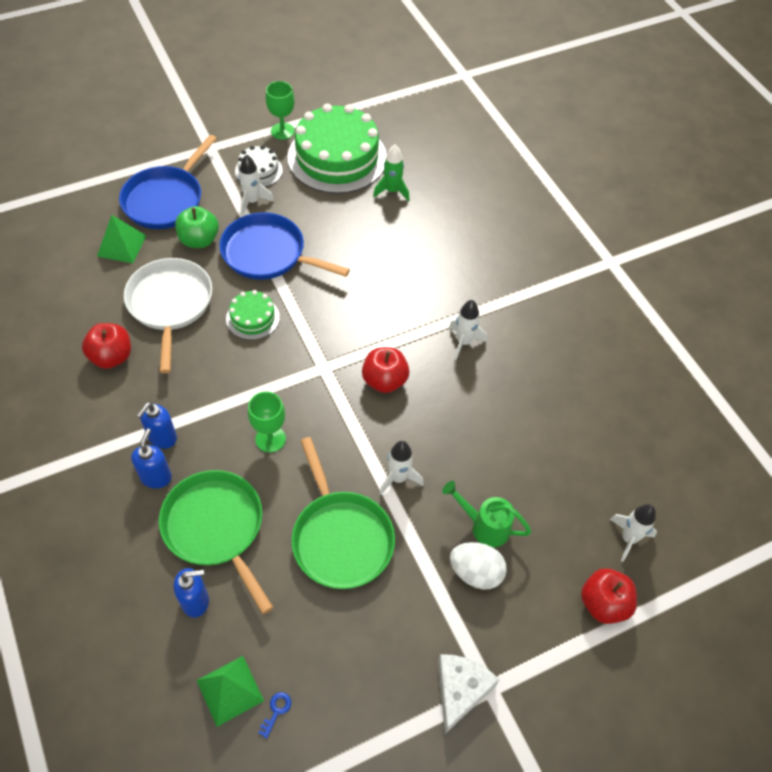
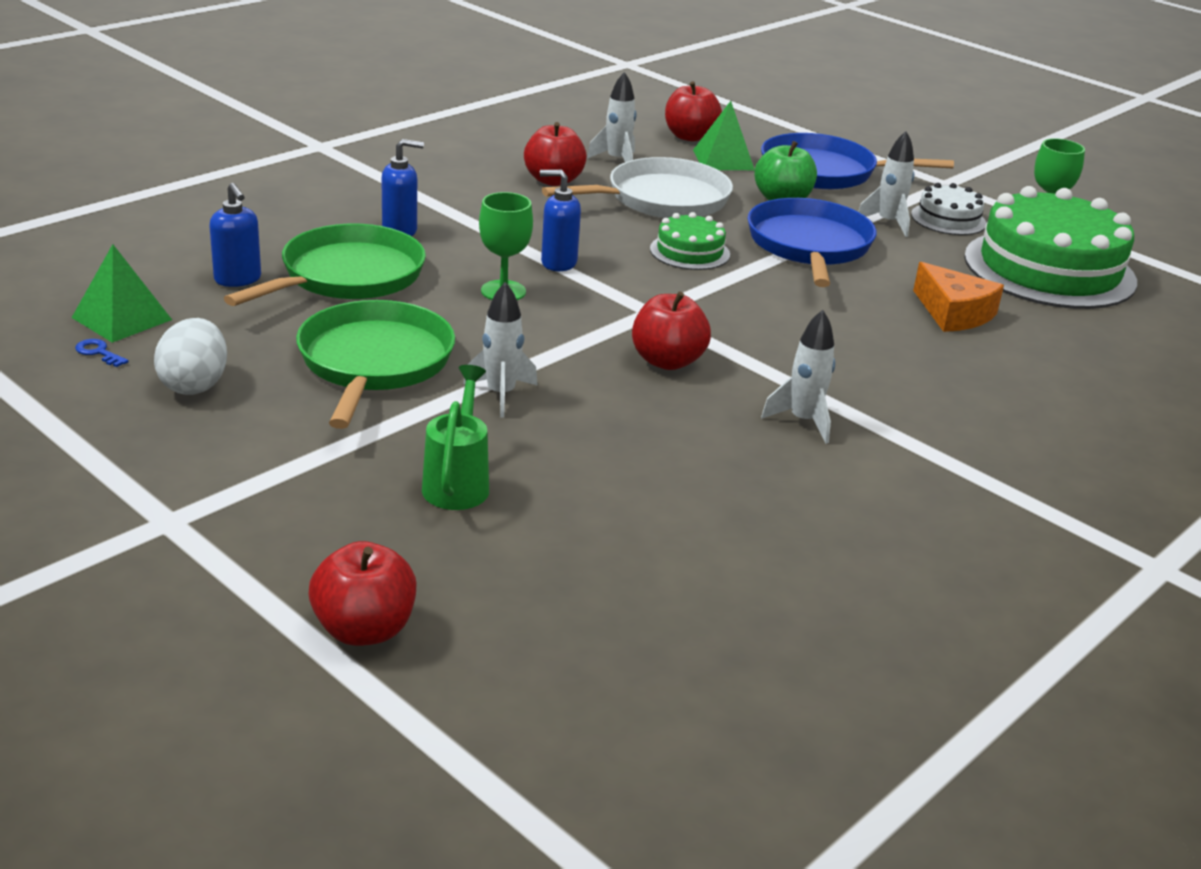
camera: 70 degrees right, 25 degrees down
(73, 249) = (689, 136): none -> red apple
(162, 438) = (458, 225): blue soap dispenser -> blue soap dispenser (558, 263)
(276, 711) = (99, 352): blue key -> blue key turned 150 degrees counterclockwise
(341, 538) = (374, 363): green pan -> green pan turned 135 degrees clockwise
(372, 224) = (953, 313): none -> orange cheese
(392, 191) = (1041, 320): green rocket -> none
(460, 690) = (159, 493): white cheese -> none
(475, 572) = (368, 484): white egg -> white egg (194, 385)
(628, 538) = (516, 649): white rocket -> white rocket (617, 160)

